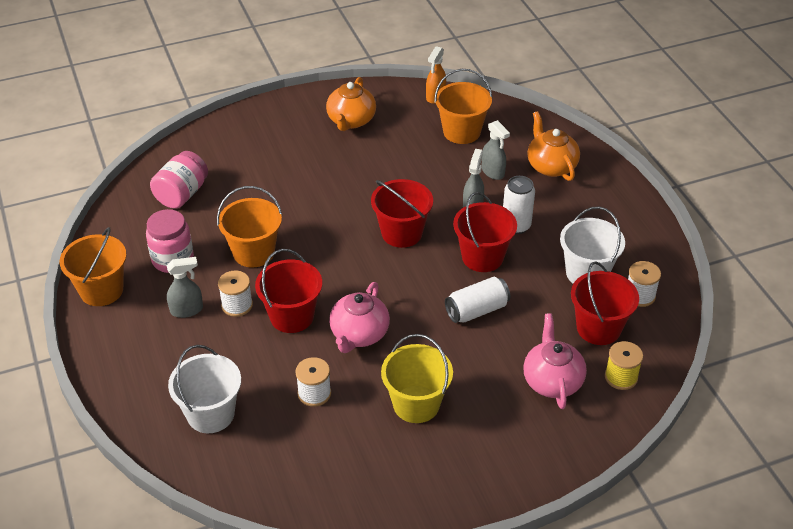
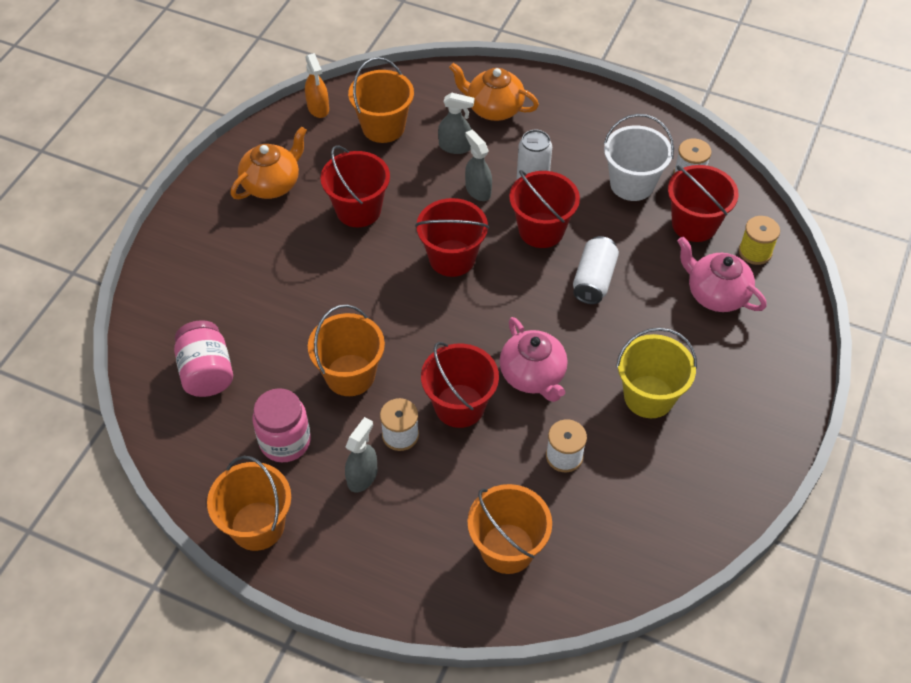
camera: 45 degrees left, 10 degrees up
(210, 414) = (507, 548): white bucket -> orange bucket
(351, 121) = (272, 184): orange teapot -> orange teapot turned 105 degrees counterclockwise
(382, 168) = (358, 210): none -> red bucket

